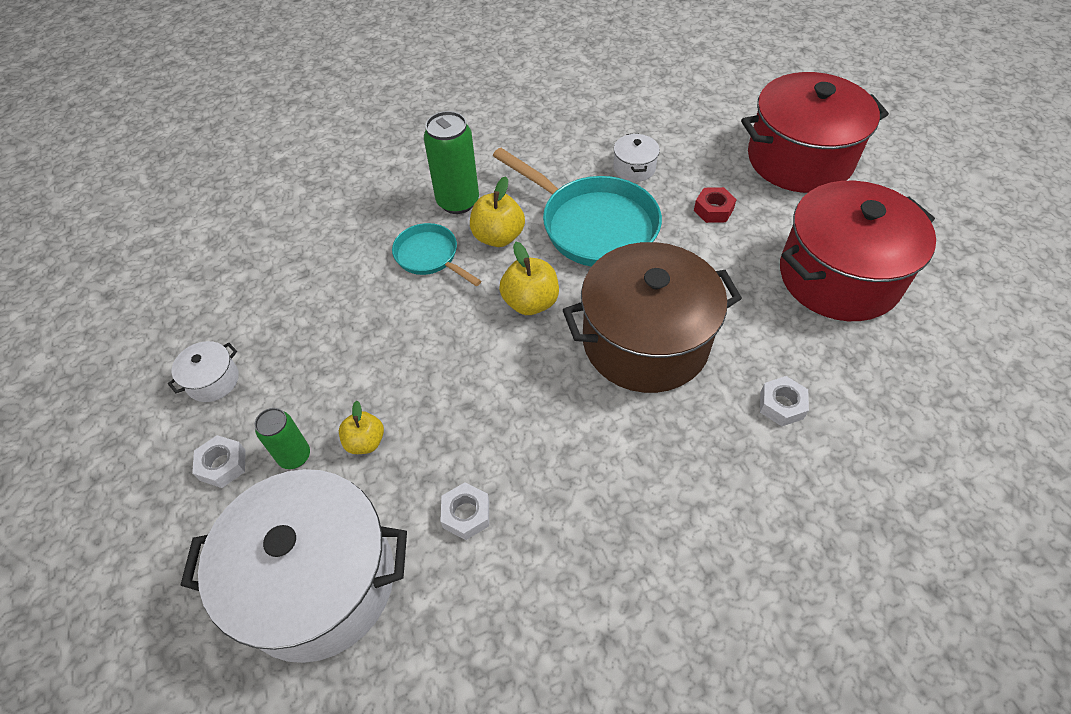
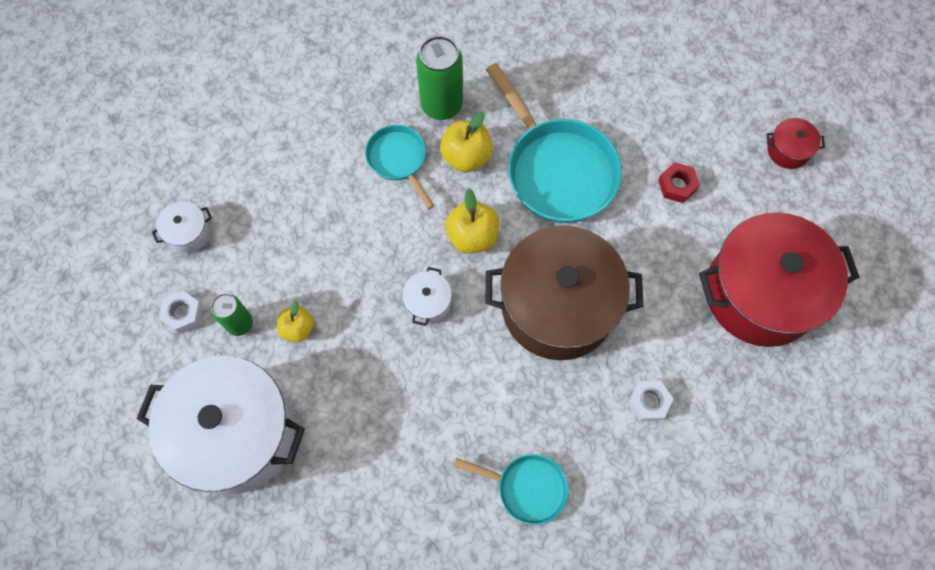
camera: 15 degrees right, 15 degrees up
(466, 514) = (359, 415): white nut -> none
(634, 168) = (621, 114): white pot -> white pot (427, 302)
(691, 535) = (526, 488): none -> turquoise pan
(799, 159) = (788, 150): red pot -> red pot, size x0.40

